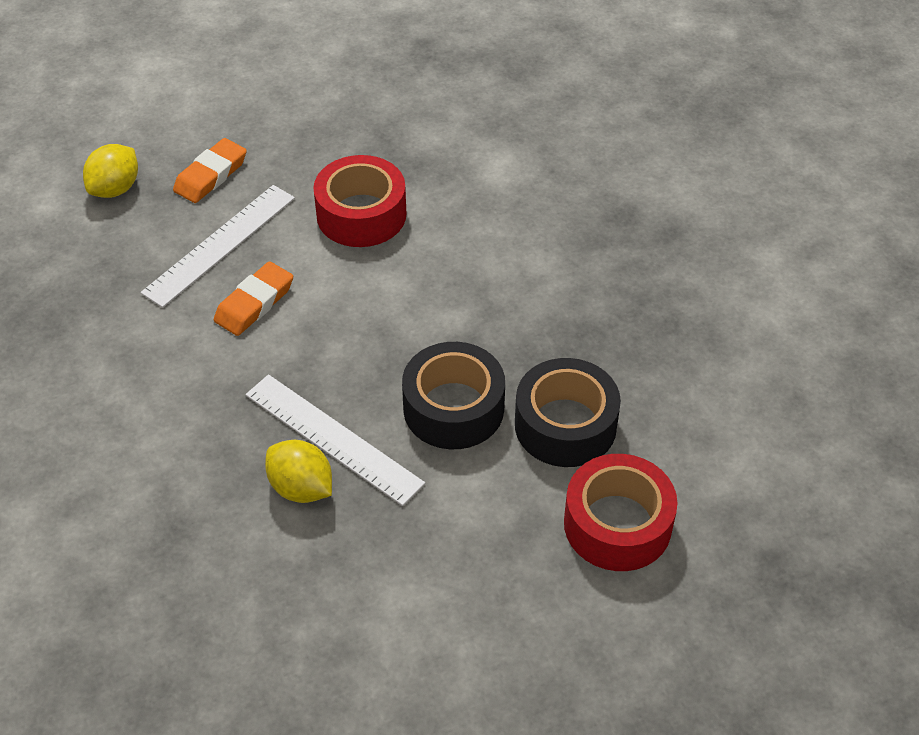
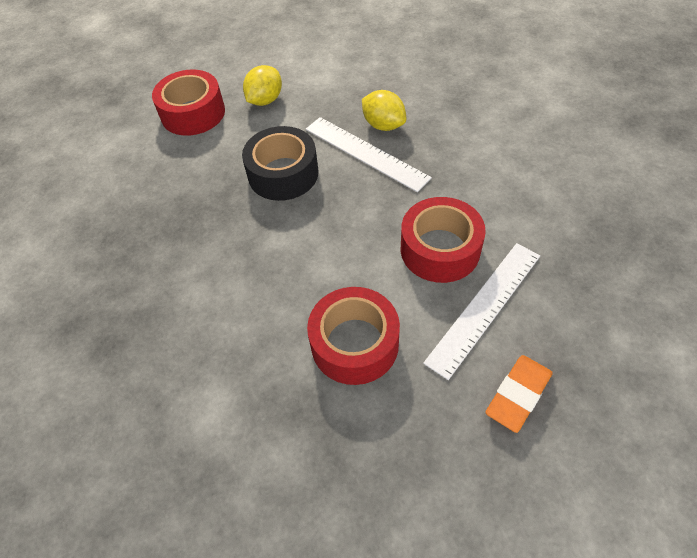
camera: 175 degrees left, 5 degrees up
(115, 189) = (614, 375): yellow lemon -> yellow lemon (265, 100)
(254, 303) = (440, 249): orange eraser -> red tape
(565, 425) = (209, 165): black tape -> none

